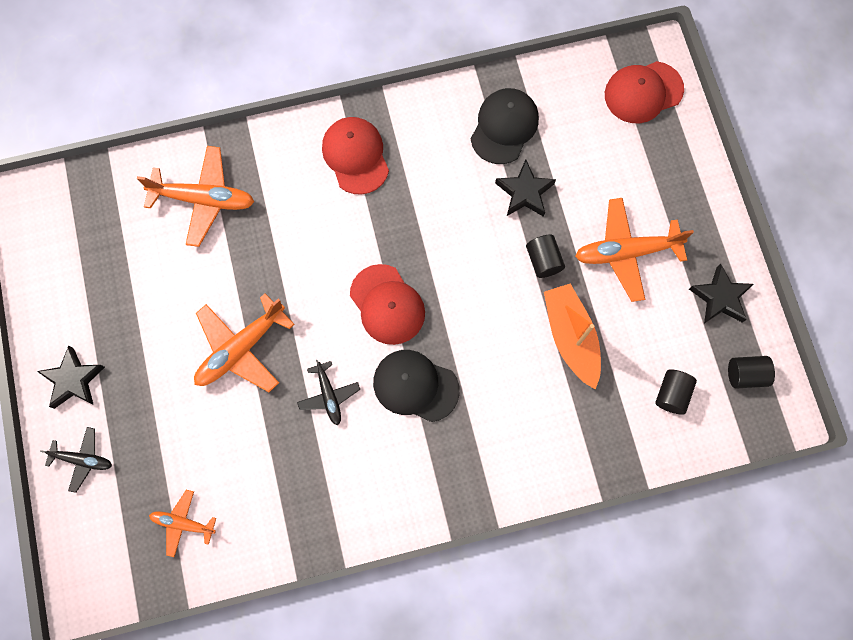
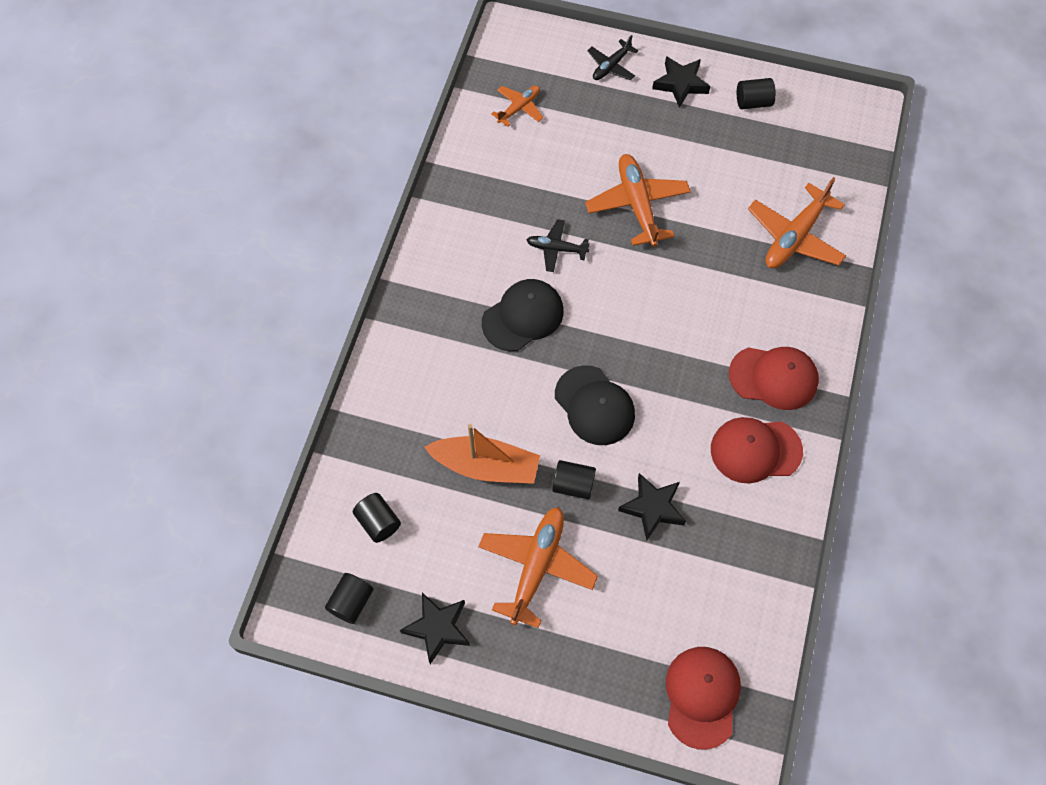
camera: 120 degrees right, 10 degrees down
(64, 302) = (753, 102): none -> black cylinder
(387, 305) = (609, 331): red cap -> red cap (755, 450)
(504, 127) = (735, 529): black cap -> black cap (594, 406)

